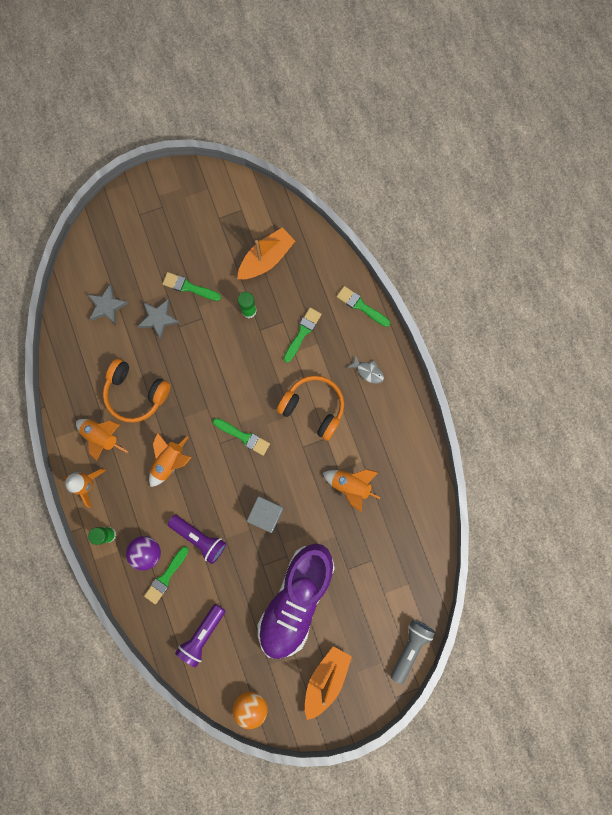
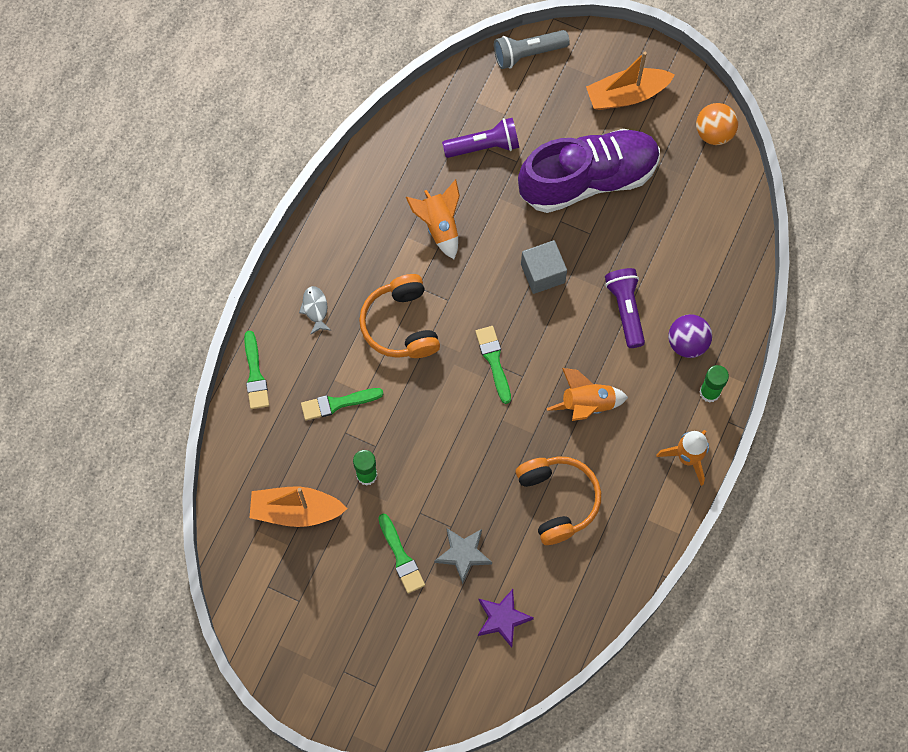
camera: 135 degrees left, 10 degrees down
(102, 436) = (630, 489): orange rocket -> none
(107, 306) = (502, 618): grey star -> purple star
(166, 577) = (689, 305): green brush -> none
(202, 634) = (702, 227): purple flashlight -> purple flashlight (484, 146)

